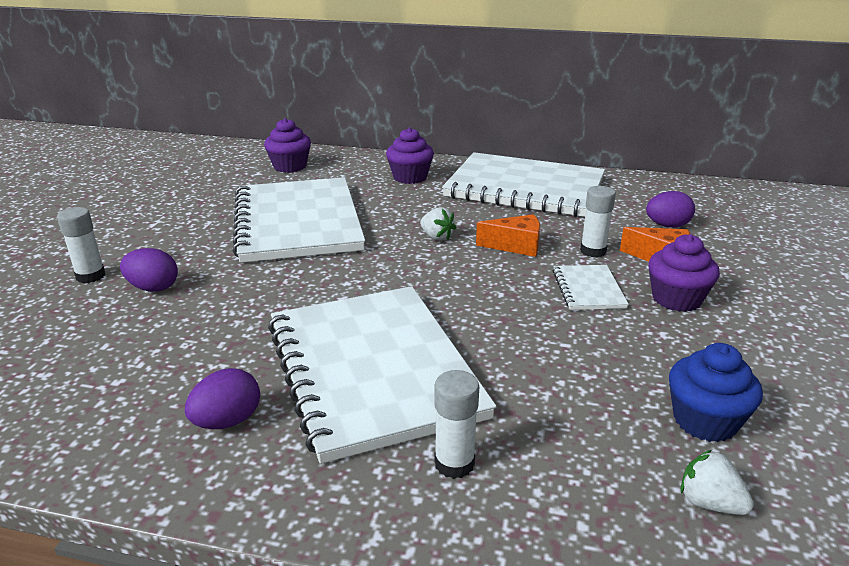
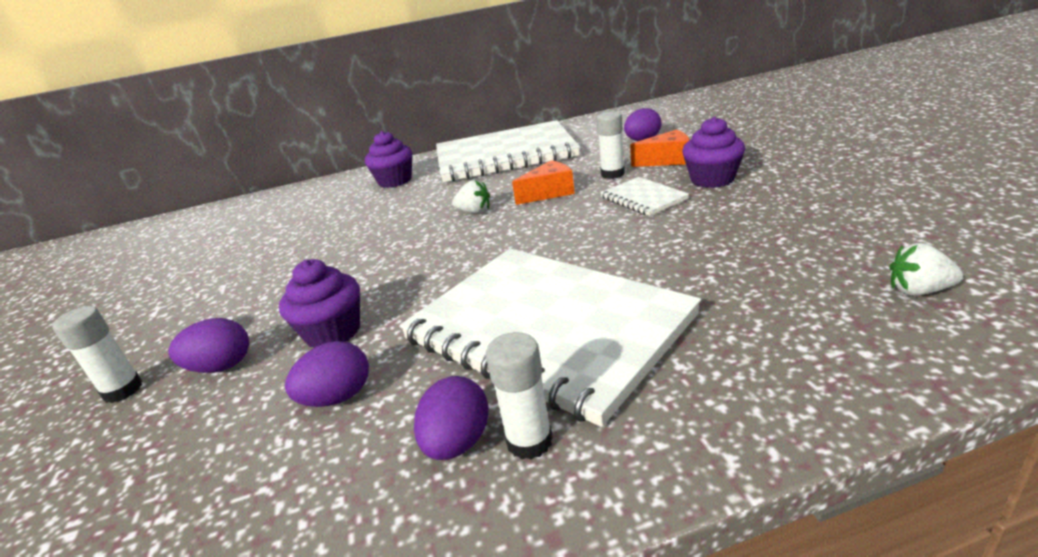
camera: 25 degrees left, 0 degrees up
(194, 348) = (338, 397): none -> purple egg
(290, 166) = (263, 213): purple cupcake -> purple cupcake (333, 332)
(297, 222) = (324, 250): white notebook -> none
(454, 463) = (713, 362): white glue stick -> white glue stick (529, 441)
(705, 421) = (839, 242): blue cupcake -> none

